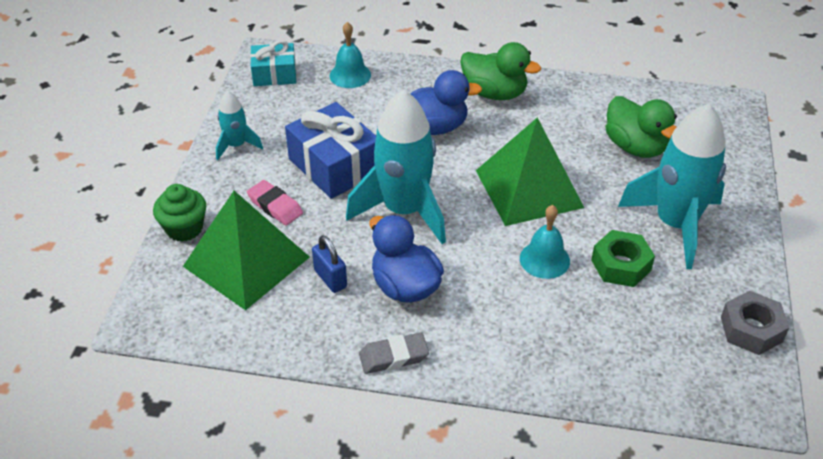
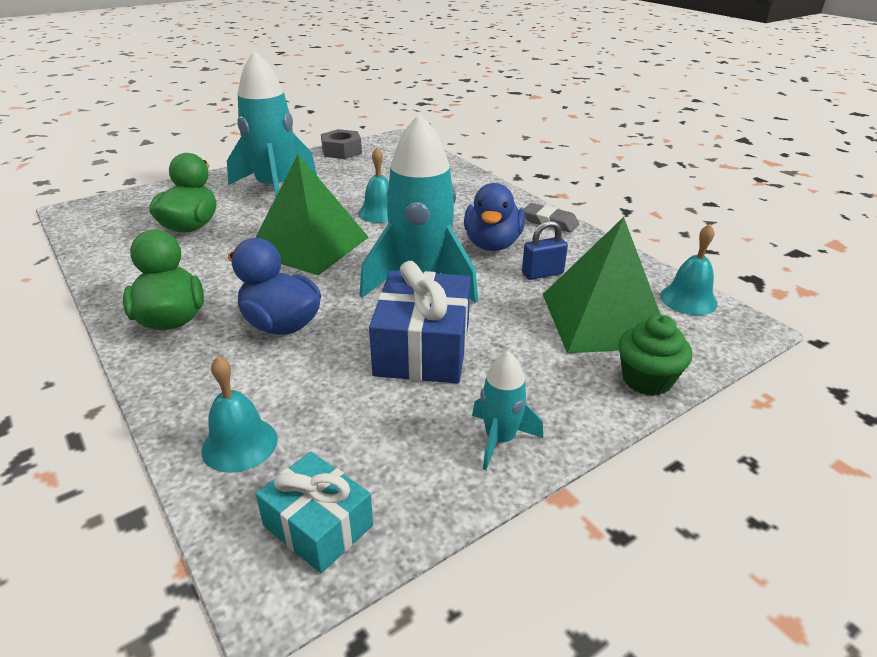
camera: 135 degrees left, 10 degrees down
(197, 326) = (688, 299): none -> turquoise bell
(275, 206) = (528, 346): pink eraser -> none
(330, 279) = (542, 274): blue padlock -> blue padlock turned 60 degrees clockwise
(621, 265) = (344, 191): green nut -> none

